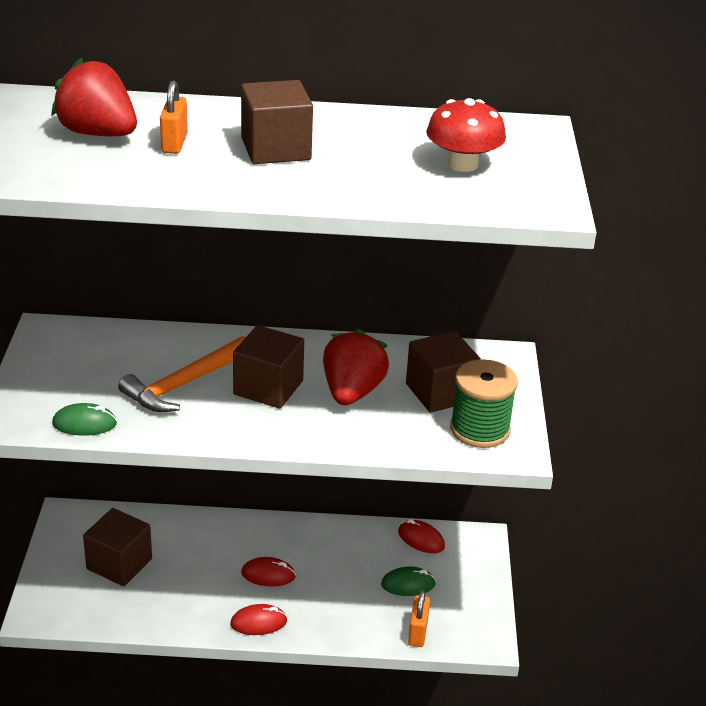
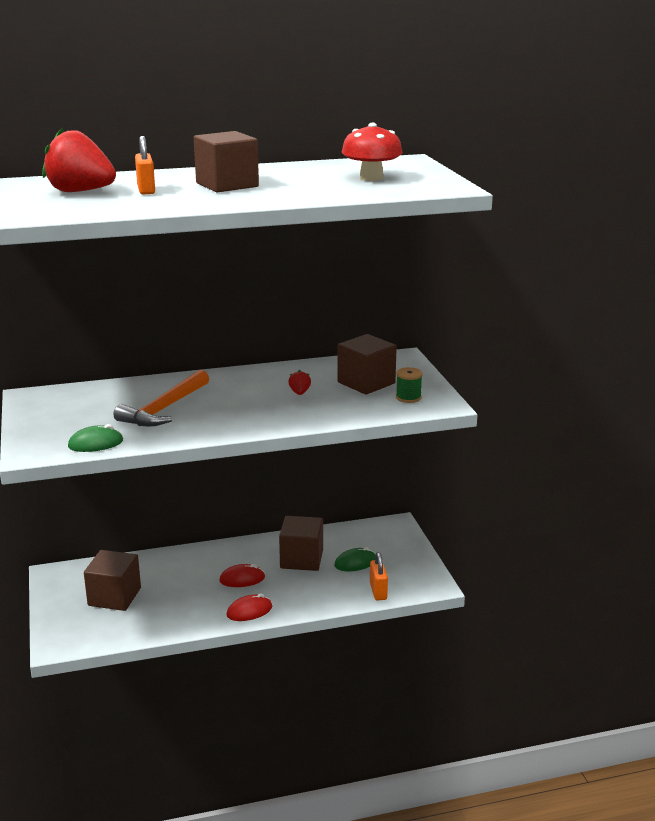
camera: 15 degrees left, 10 degrees down
(268, 387) = (233, 400): brown cube -> brown cube (301, 559)
(352, 392) = (299, 393): red strawberry -> red strawberry, size x0.42
(421, 539) = (351, 533): red mouse -> none
(479, 429) = (408, 397): green spool -> green spool, size x0.54

